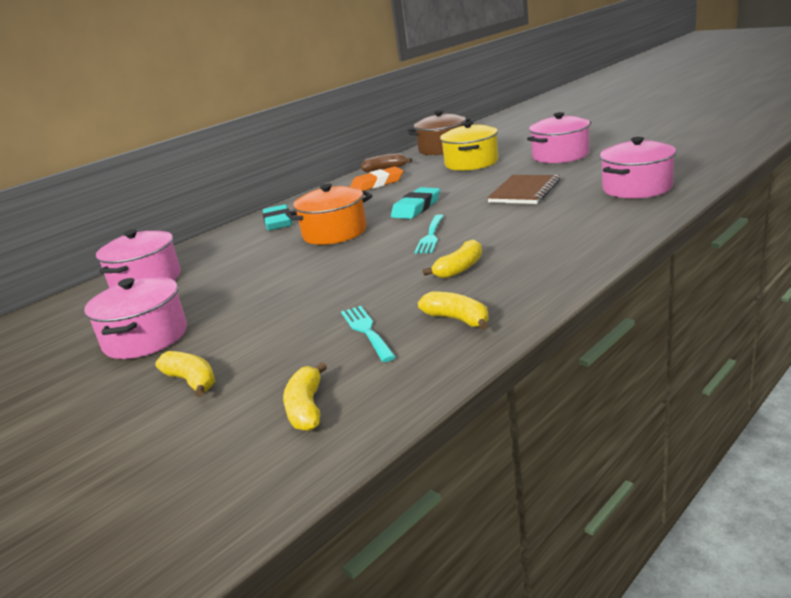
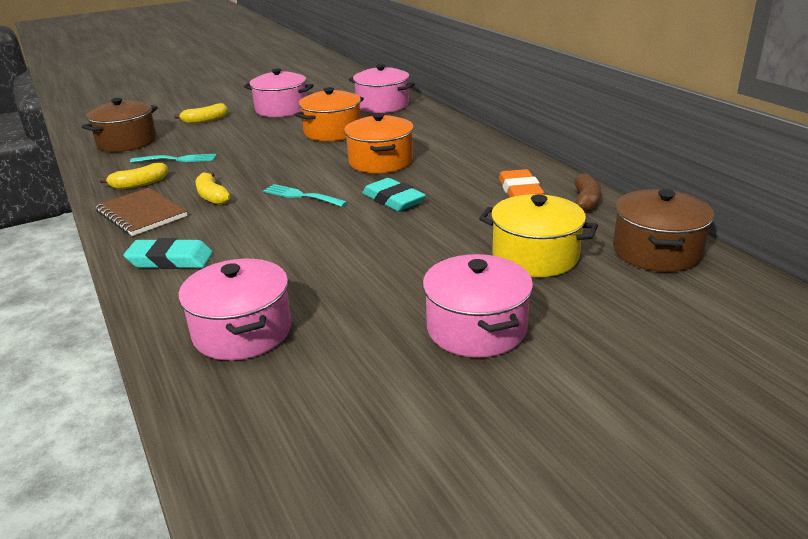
camera: 105 degrees right, 5 degrees up
(248, 277) = (332, 132): none -> orange pot
(278, 222) = (452, 143): turquoise eraser -> turquoise eraser (170, 260)
(306, 408) = (127, 142): yellow banana -> brown pot
(524, 191) = (351, 262): brown notebook -> brown notebook (141, 214)

